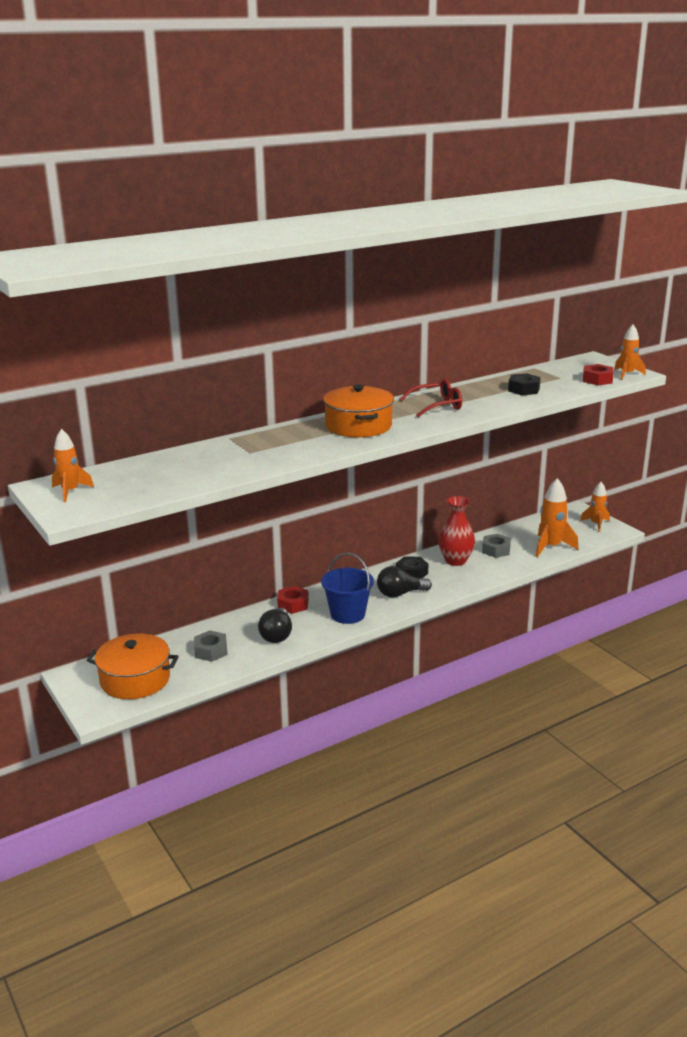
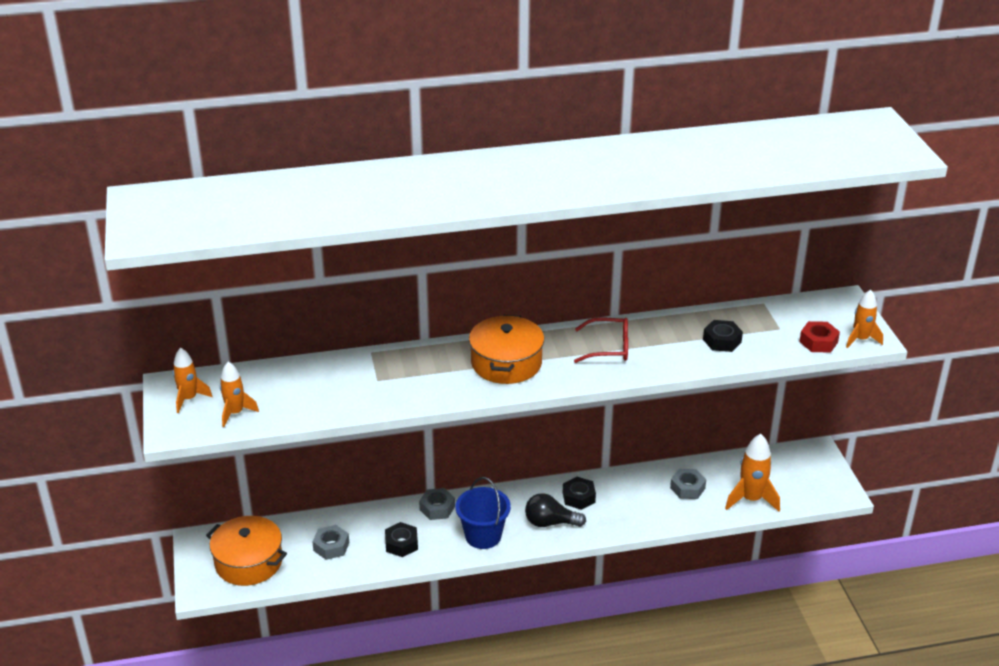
camera: 20 degrees right, 10 degrees up
(277, 635) = (401, 544): black light bulb -> black nut
(293, 604) = (437, 508): red nut -> grey nut
(455, 561) = (634, 492): red vase -> none
(596, 524) = (825, 478): orange rocket -> orange rocket (235, 413)

